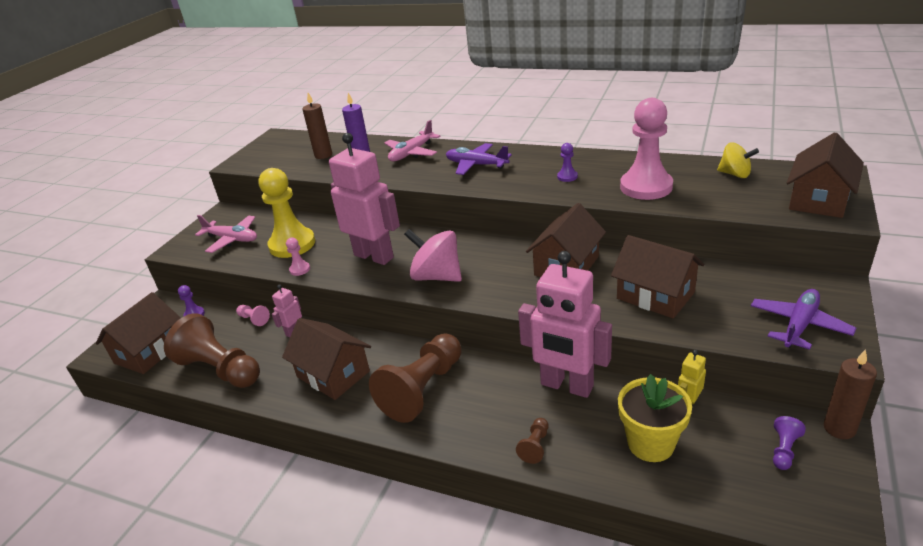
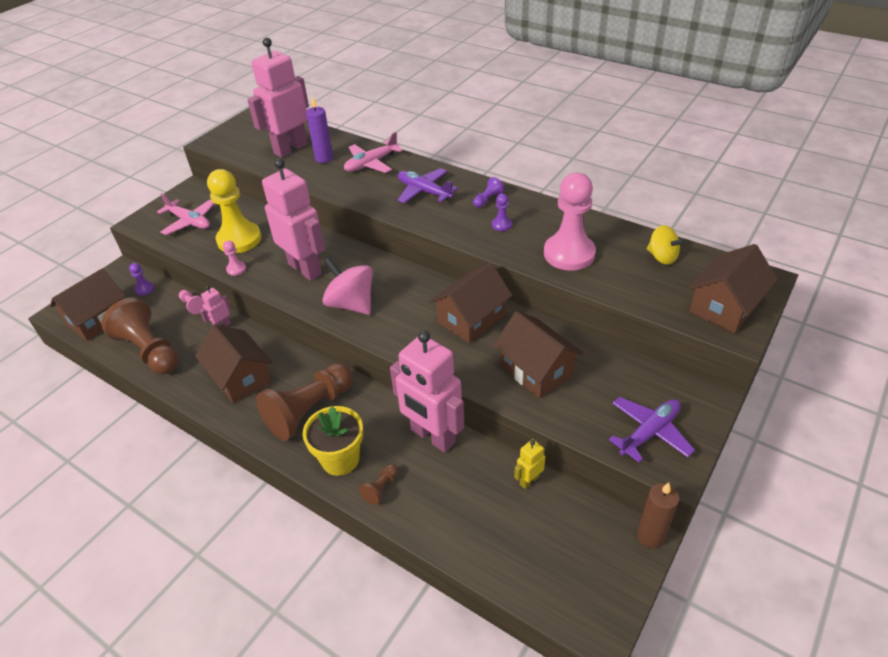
camera: 10 degrees right, 10 degrees up
(323, 155) = (290, 148): brown candle -> pink robot
(650, 443) = (479, 510): yellow flower pot -> yellow flower pot (340, 459)
(784, 450) = (590, 544): purple pawn -> purple pawn (487, 199)

